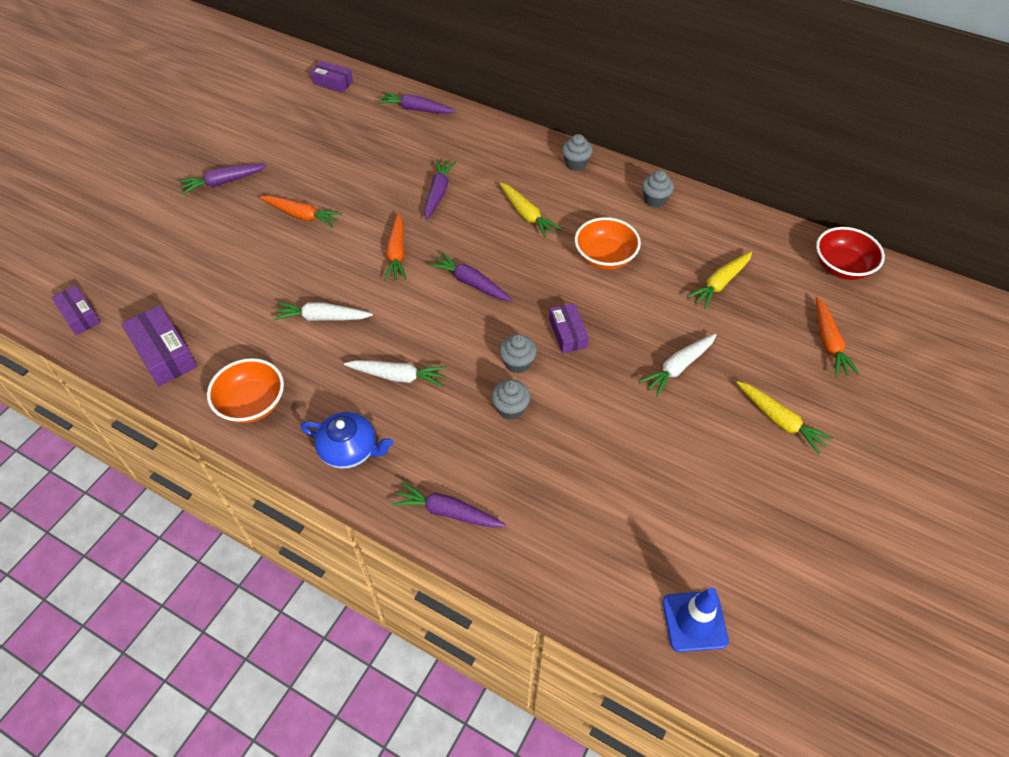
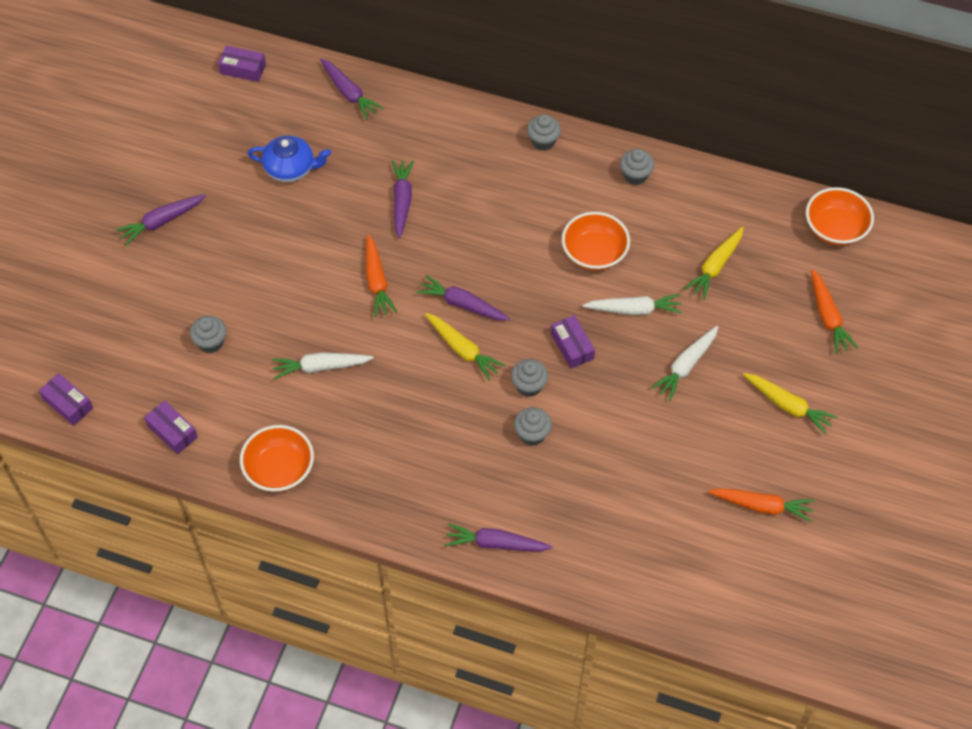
camera: 10 degrees left, 5 degrees up
(164, 354) = (172, 431): purple box -> purple box, size x0.65
(229, 282) = (211, 342): none -> grey cupcake
(302, 215) = (262, 251): orange carrot -> orange carrot (762, 506)
(349, 449) = (388, 500): blue teapot -> blue teapot (290, 168)
(398, 376) = (415, 418): white carrot -> white carrot (634, 309)
(416, 109) = (349, 93): purple carrot -> purple carrot turned 135 degrees counterclockwise
(527, 215) = (503, 214): yellow carrot -> yellow carrot (463, 349)
(694, 621) = (732, 603): blue traffic cone -> none
(842, 267) = (835, 229): red bowl -> orange bowl

